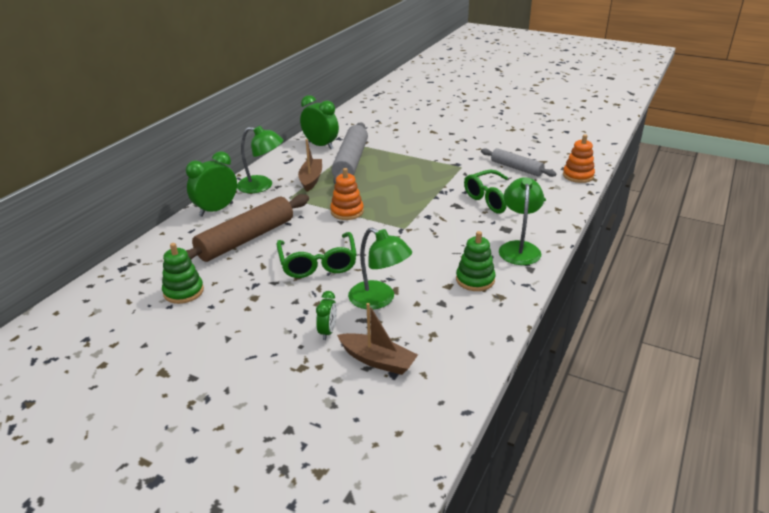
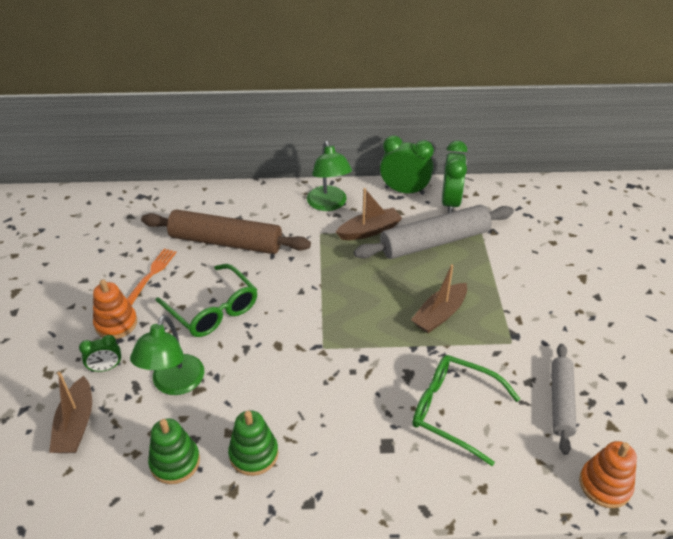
camera: 60 degrees right, 10 degrees up
(183, 292) = (124, 247): green stacking toy -> green stacking toy (175, 462)
(216, 210) = (263, 199): green clock -> green clock (404, 191)
(239, 284) = (152, 274): none -> orange fork
(318, 263) = (213, 310): green glasses -> green glasses turned 90 degrees counterclockwise
(347, 212) = (324, 287): orange stacking toy -> orange stacking toy (116, 323)
(417, 180) = (439, 314): none -> brown boat
(519, 248) = (349, 475): green lamp -> none

